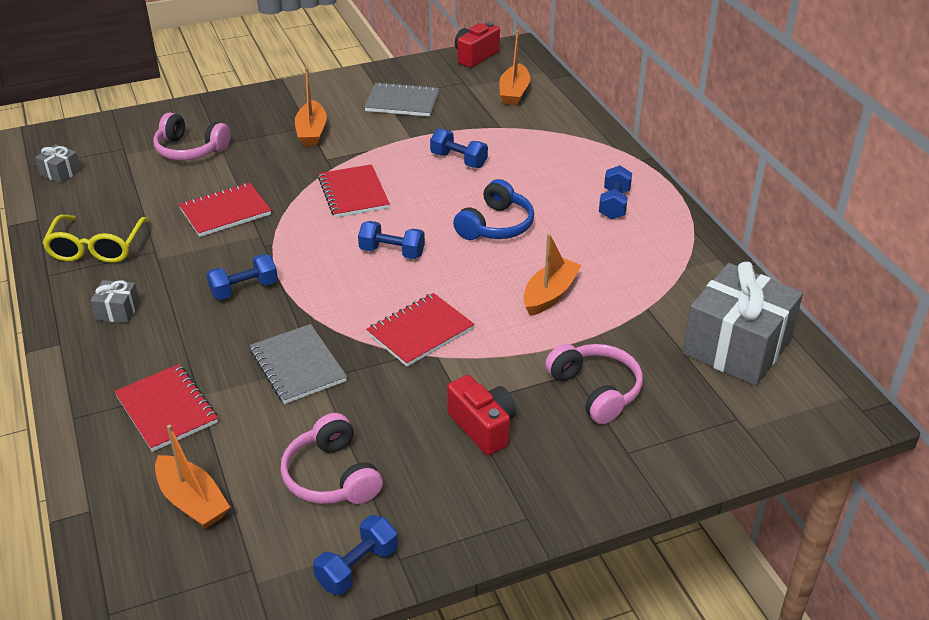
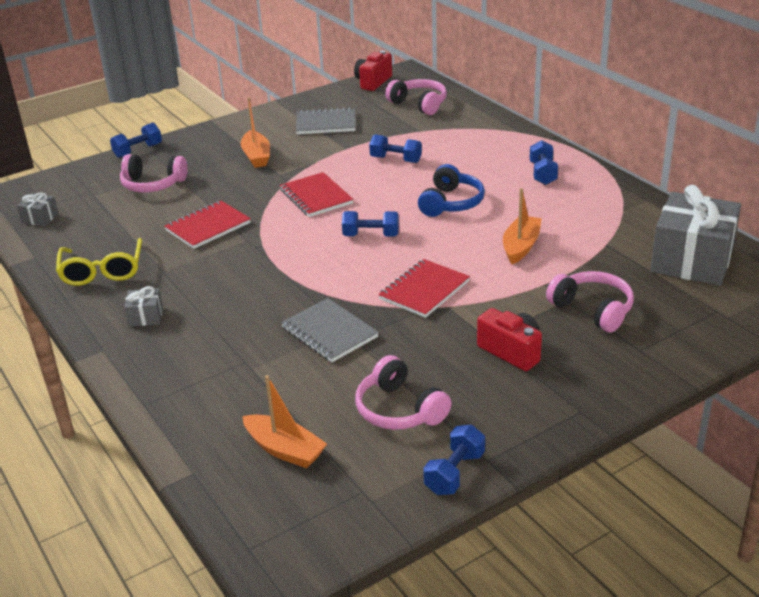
camera: 10 degrees left, 5 degrees down
(166, 410) = (227, 384): red notebook -> none
(244, 289) = (253, 282): blue dumbbell -> blue dumbbell (138, 151)
(514, 93) = (419, 104): orange boat -> pink headphones

